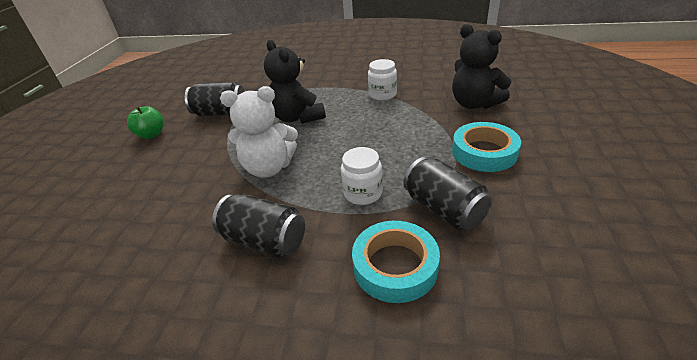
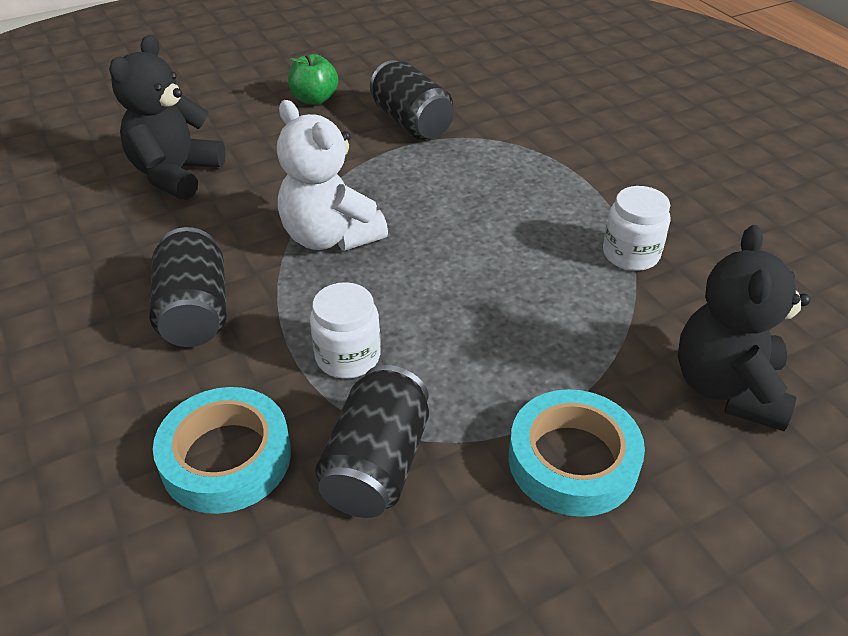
camera: 50 degrees right, 5 degrees up
(297, 117) = (469, 198): black teddy bear -> black teddy bear (175, 174)

